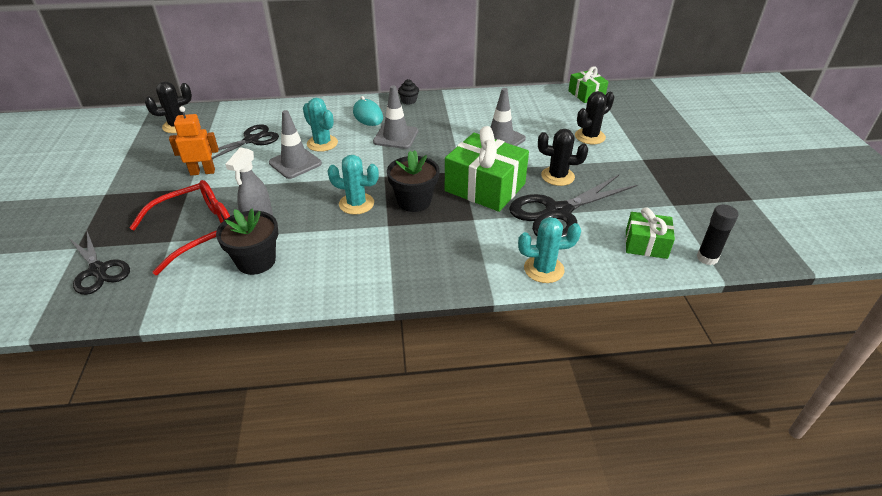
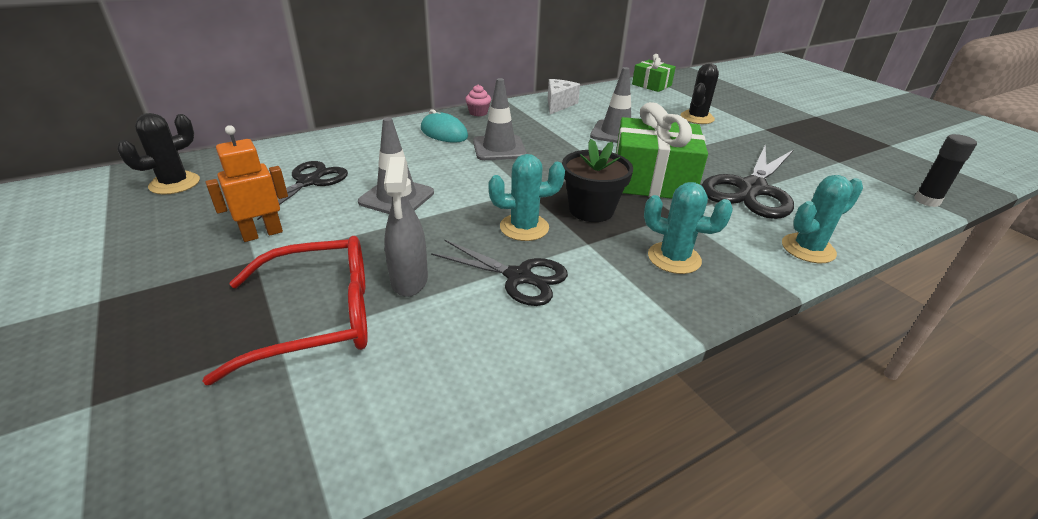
camera: 25 degrees left, 5 degrees down
(98, 270) = (166, 433): black scissors -> black scissors (518, 277)
(196, 231) = (317, 318): red glasses -> red glasses turned 45 degrees clockwise
(256, 261) = (452, 335): black flower pot -> none
(322, 143) = (413, 170): turquoise cactus -> turquoise cactus (674, 258)
(409, 101) = (478, 113): black cupcake -> pink cupcake
(481, 103) = (558, 104): none -> white cheese
(557, 176) = (710, 156): black cactus -> none
(646, 244) = (864, 201): green gift -> none

